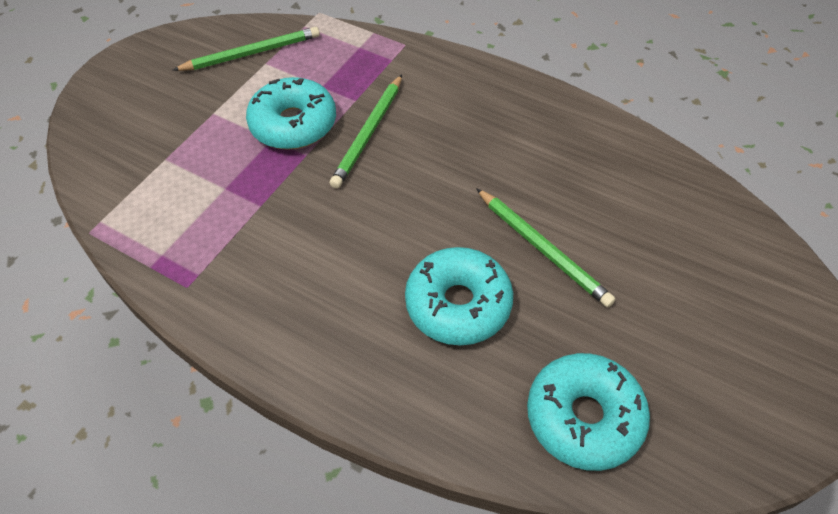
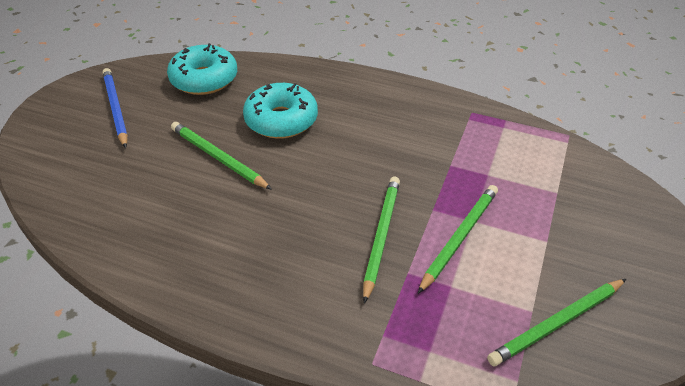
camera: 170 degrees right, 10 degrees down
(293, 124) = (459, 237): turquoise donut -> green pencil
(713, 361) = (115, 108): none -> blue pencil

